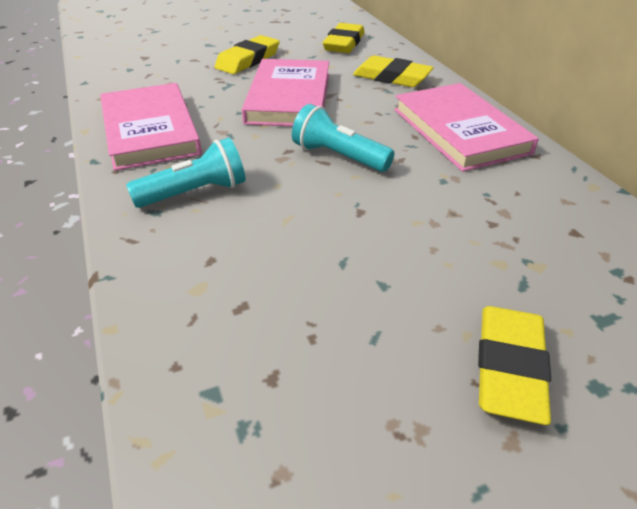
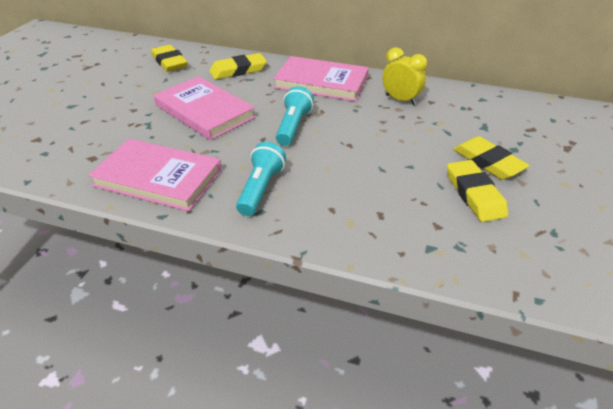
camera: 50 degrees left, 0 degrees up
(248, 60) = (127, 102): yellow eraser -> yellow eraser (474, 194)
(339, 156) = (293, 126): turquoise flashlight -> turquoise flashlight turned 120 degrees clockwise
(529, 204) = (400, 100): none -> yellow clock

